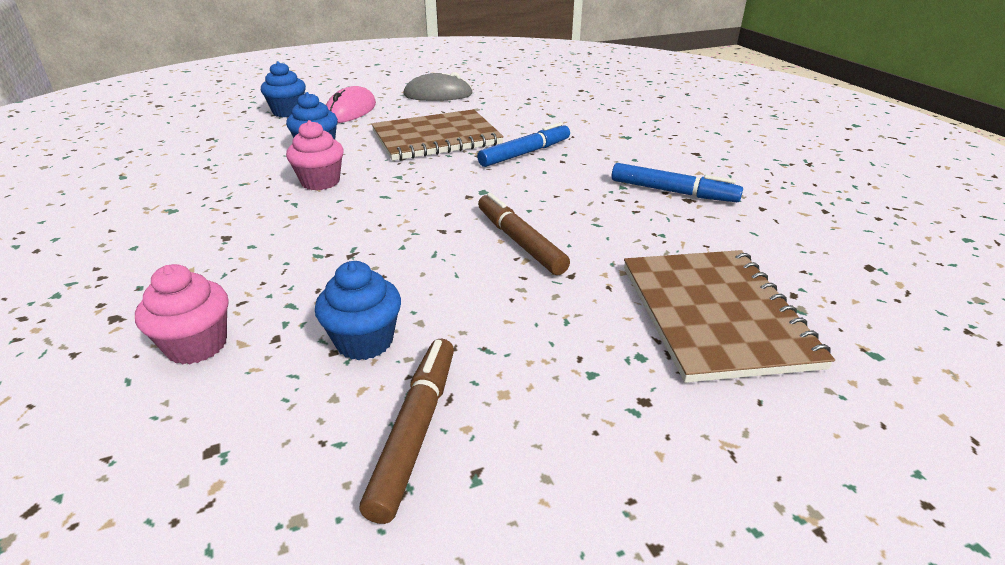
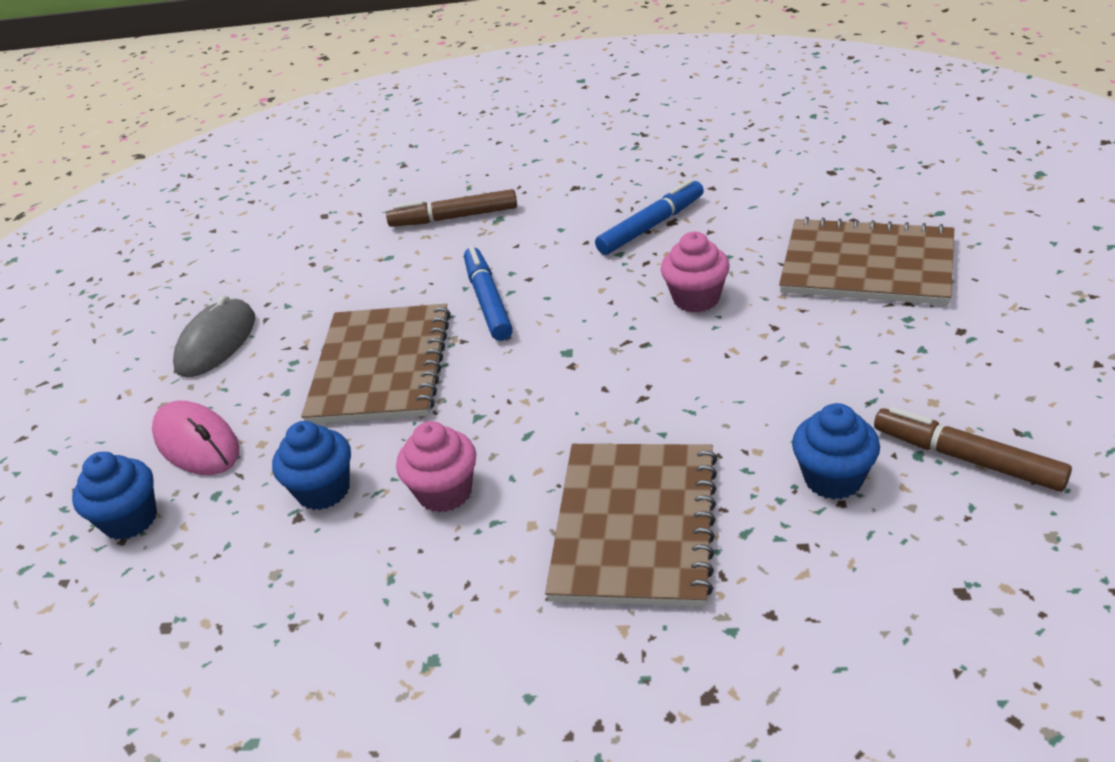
camera: 60 degrees left, 5 degrees up
(197, 345) = (796, 611): pink cupcake -> pink cupcake (696, 298)
(294, 254) = (634, 525): none -> brown notebook
(519, 242) = (697, 346): brown marker -> brown marker (454, 217)

